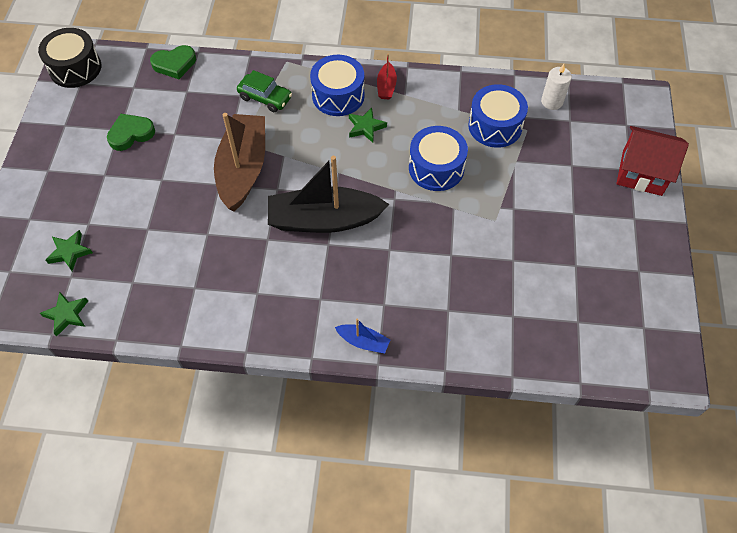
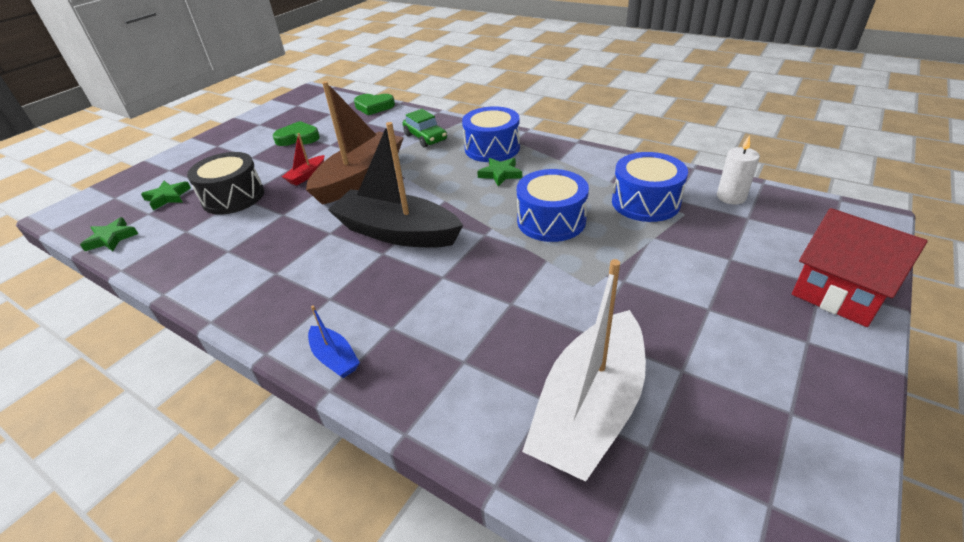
camera: 30 degrees right, 20 degrees down
(75, 68) = (302, 97): black drum -> black drum (233, 197)
(386, 86) = (544, 151): red boat -> red boat (307, 176)
(537, 311) = (589, 409): none -> white boat

